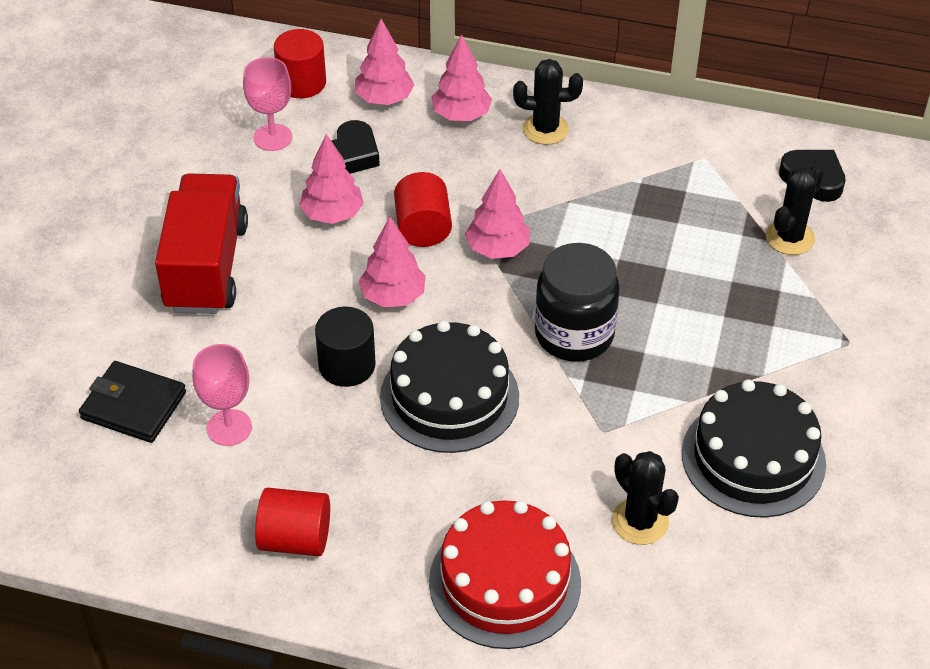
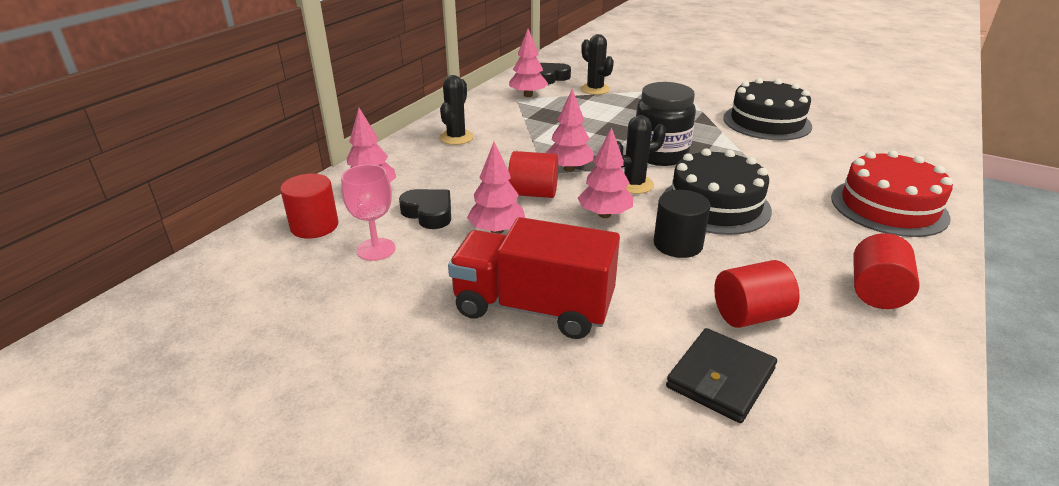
camera: 75 degrees left, 15 degrees down
(229, 427) = (750, 315): pink goblet -> red cylinder
(461, 115) = (417, 163): pink tree -> pink tree (528, 95)
(640, 521) = (822, 158): black cactus -> black cactus (634, 184)

